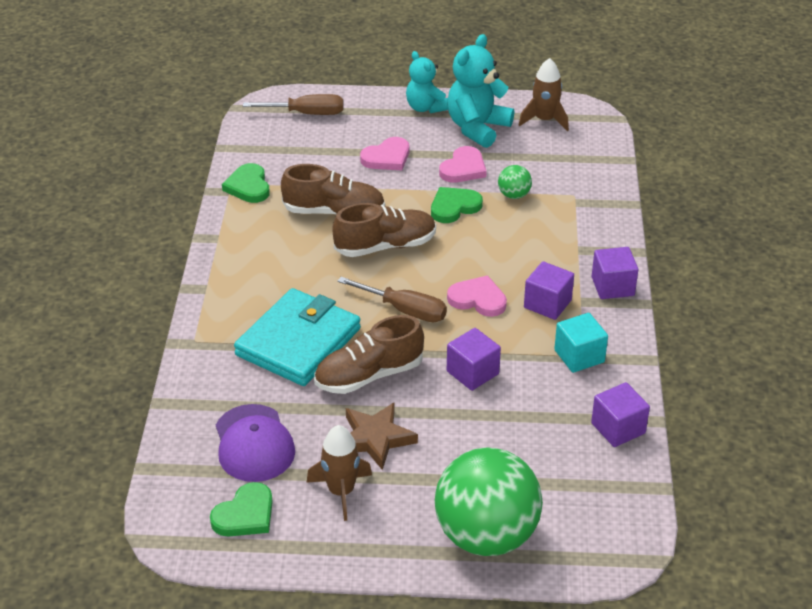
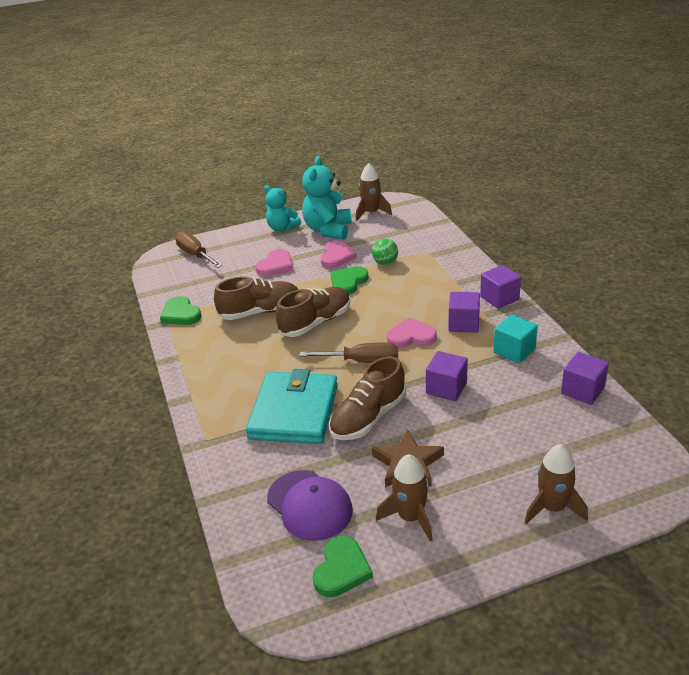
camera: 20 degrees left, 5 degrees down
(306, 113) = (195, 255): brown screwdriver -> brown screwdriver turned 105 degrees counterclockwise
(486, 536) = (552, 508): green ball -> brown rocket

